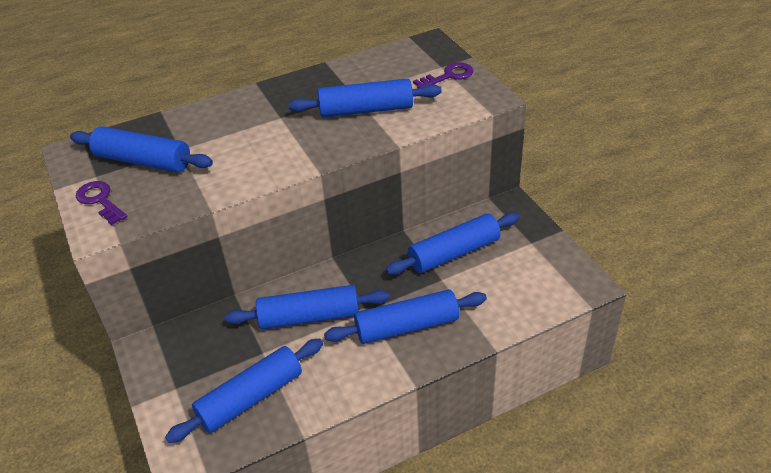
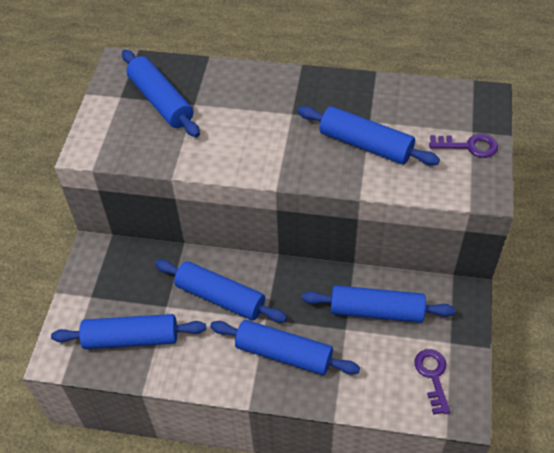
camera: 35 degrees right, 10 degrees up
(100, 200) = (106, 123): purple key -> purple key (433, 376)

